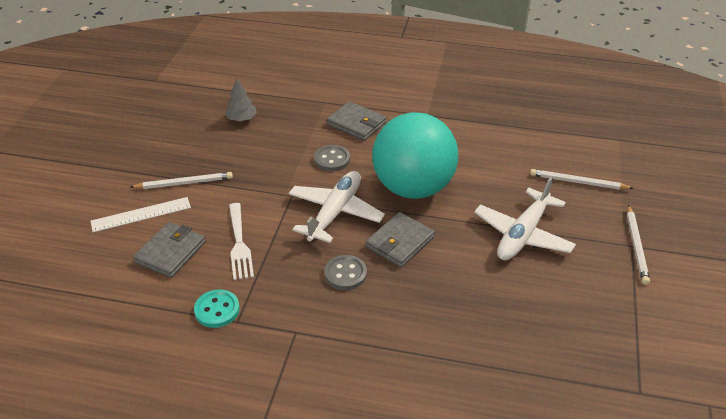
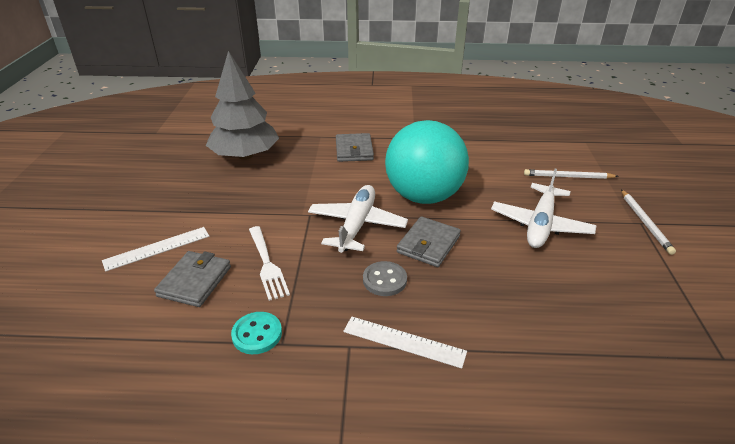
camera: 10 degrees left, 5 degrees down
(184, 183) = (198, 215): white pencil -> none
(242, 119) = (245, 156): grey tree -> grey tree, size x2.34
(332, 159) = (340, 180): grey button -> none
(345, 335) = (404, 341): none -> white ruler
(356, 124) = (354, 150): grey wallet -> grey wallet turned 60 degrees clockwise

